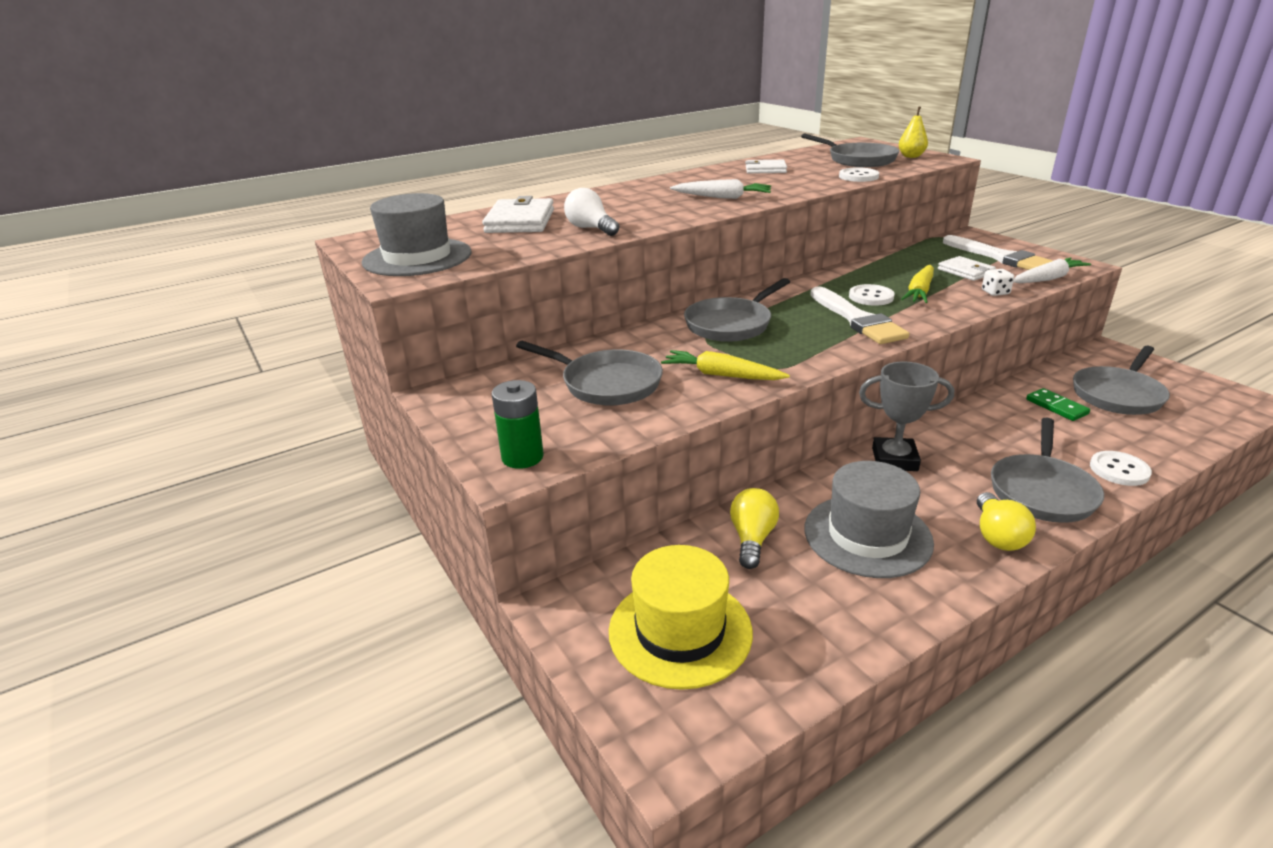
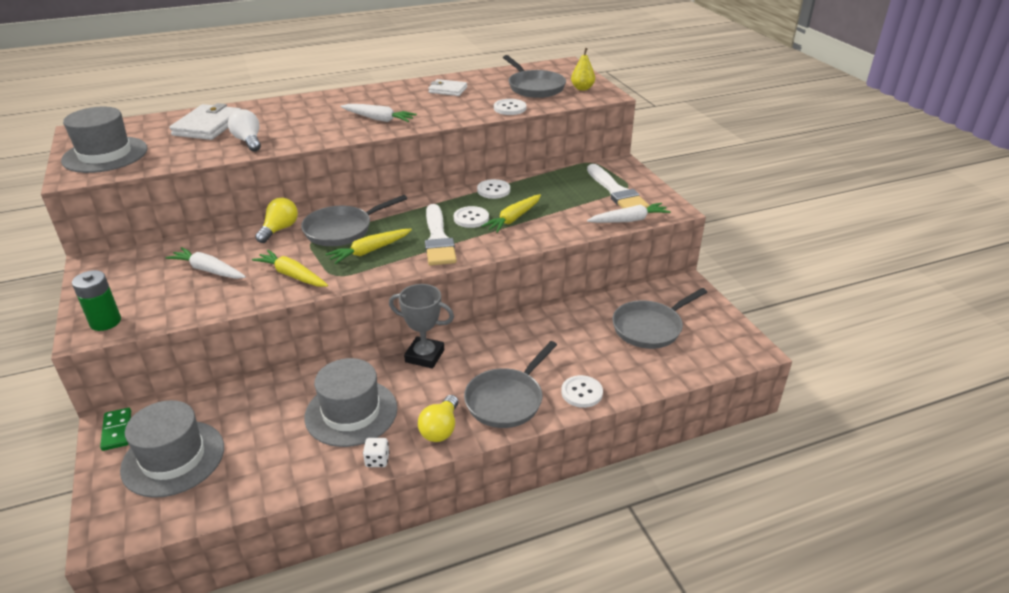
camera: 10 degrees right, 5 degrees up
(606, 383) = (208, 270): grey pan -> white carrot
(680, 631) = (173, 458): yellow hat -> grey hat
(752, 539) = (272, 401): yellow light bulb -> yellow light bulb (279, 229)
(789, 340) = (370, 251): none -> yellow carrot
(863, 270) = (493, 190): none -> white button
(965, 271) = (572, 203): white wallet -> none
(995, 292) = (571, 228): white dice -> white dice (377, 460)
(1056, 407) = (590, 331): green domino -> green domino (117, 430)

